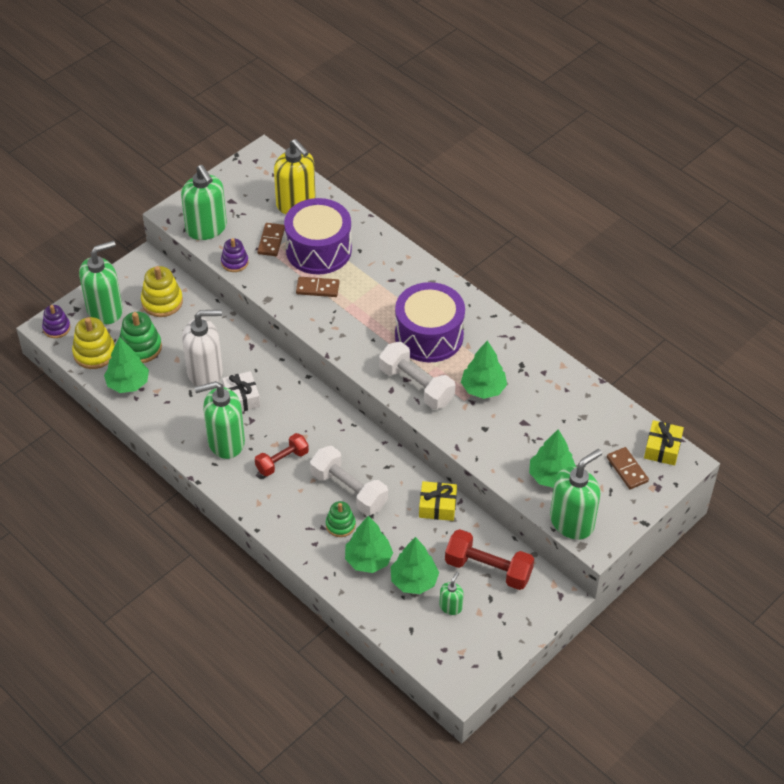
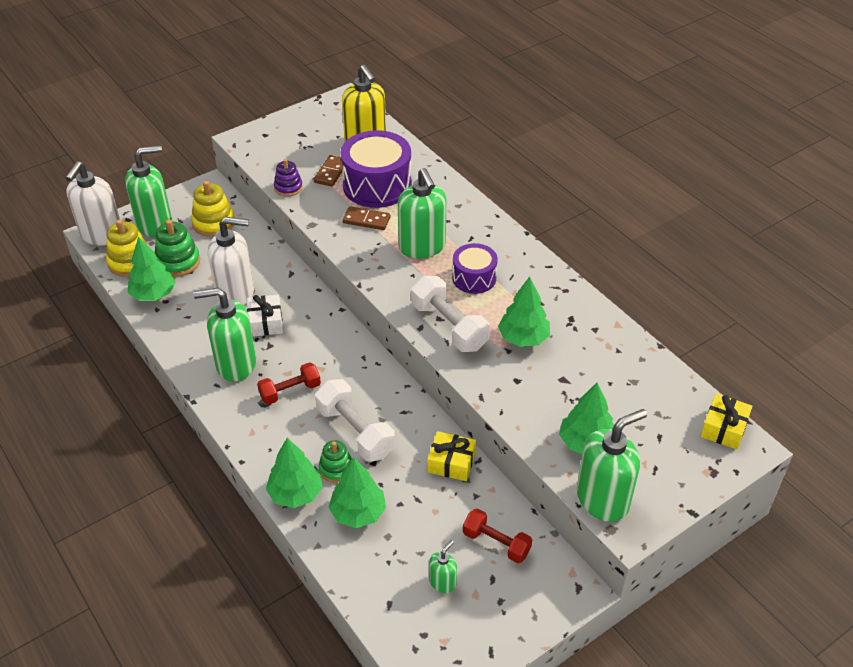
camera: 10 degrees right, 5 degrees down
(56, 328) = (101, 235): purple stacking toy -> white soap dispenser
(206, 228) = (269, 155): green soap dispenser -> green soap dispenser (422, 247)
(414, 581) = (405, 545): green tree -> green tree (295, 493)
(429, 336) = (474, 278): purple drum -> purple drum, size x0.58
(488, 569) = (496, 543): red dumbbell -> red dumbbell, size x0.66
(627, 469) = (678, 447): brown domino -> none

